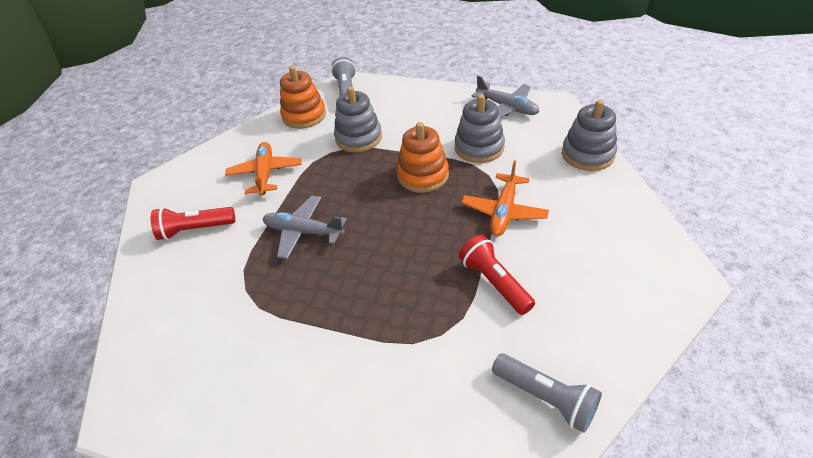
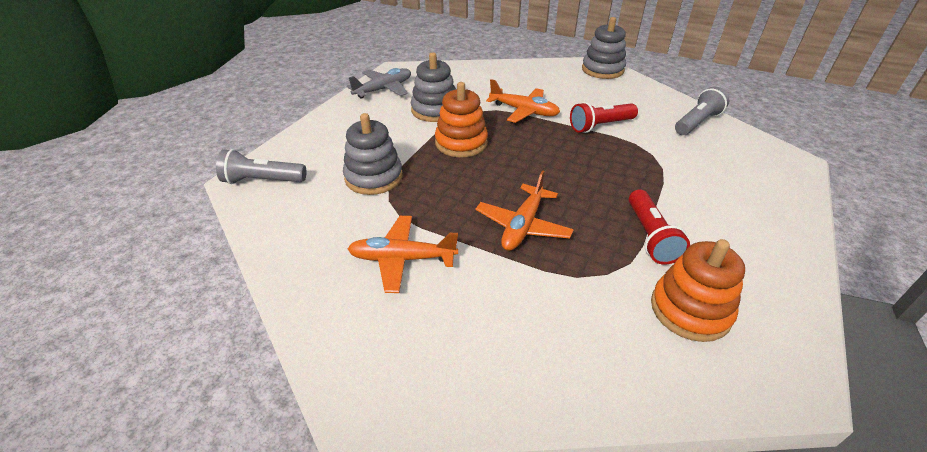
camera: 85 degrees left, 5 degrees down
(195, 230) = (495, 332): red flashlight -> red flashlight (650, 237)
(303, 232) = (523, 226): grey plane -> orange plane
(304, 115) = (291, 220): orange stacking toy -> orange stacking toy (690, 310)
(587, 154) = (469, 69): grey stacking toy -> grey stacking toy (602, 70)

